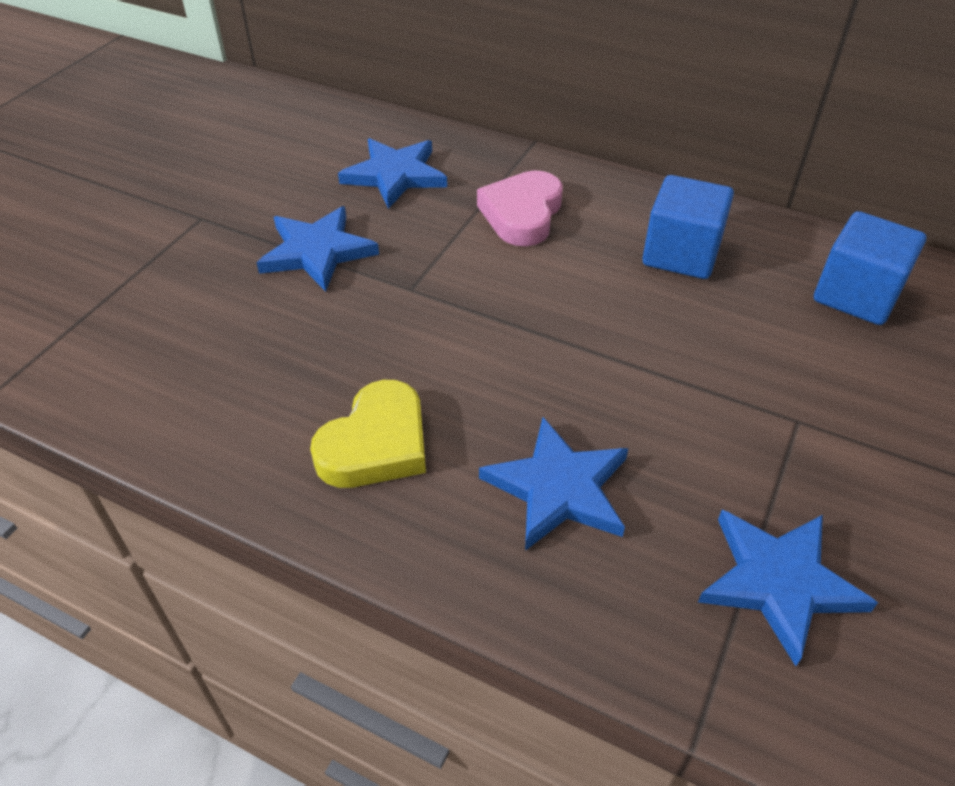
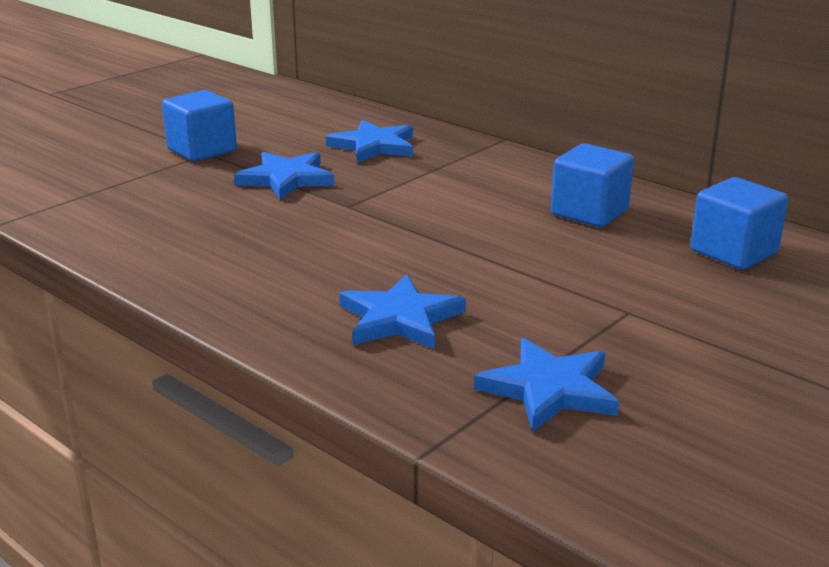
camera: 15 degrees right, 20 degrees down
(192, 214) = (202, 150): none -> blue cube
(376, 444) = (271, 278): yellow heart -> none
(522, 214) = (466, 177): pink heart -> none

